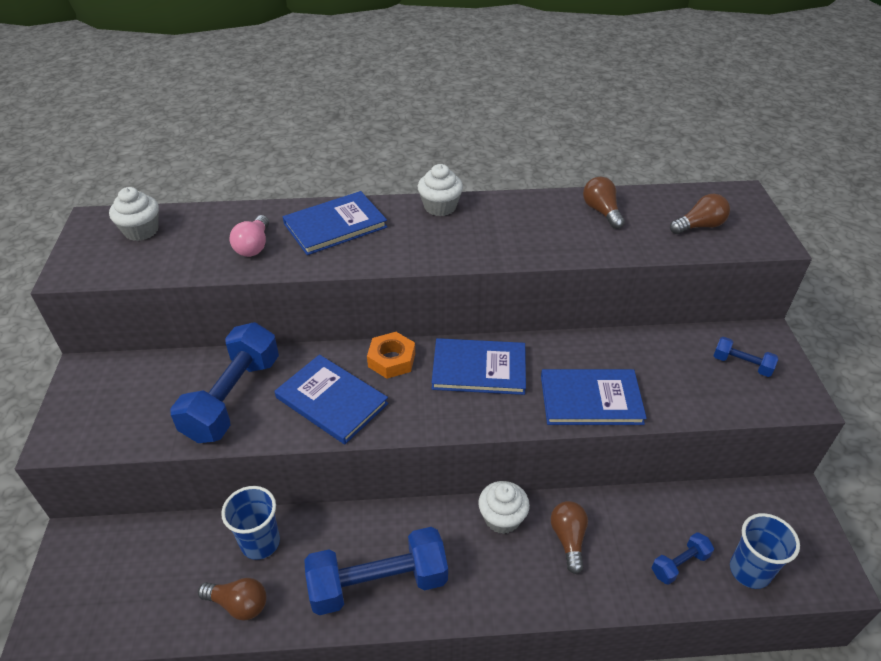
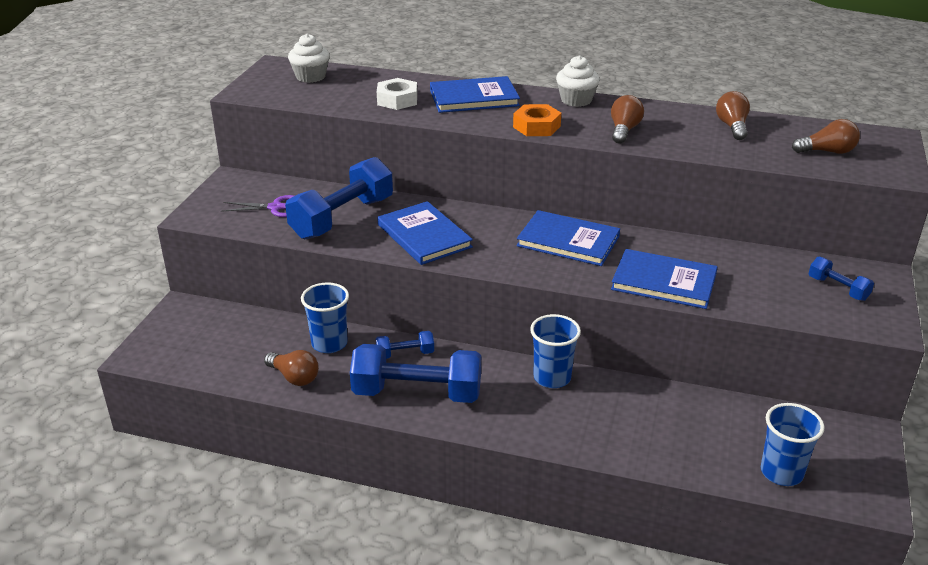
camera: 20 degrees right, 10 degrees down
(151, 402) = (276, 207): none -> purple scissors
(254, 246) = (397, 100): pink light bulb -> white nut
(391, 360) = (491, 220): orange nut -> orange nut (536, 126)
(502, 518) = (552, 378): white cupcake -> blue cup
(568, 539) = (608, 407): brown light bulb -> brown light bulb (624, 130)
(679, 564) = (710, 450): blue dumbbell -> blue dumbbell (405, 354)

